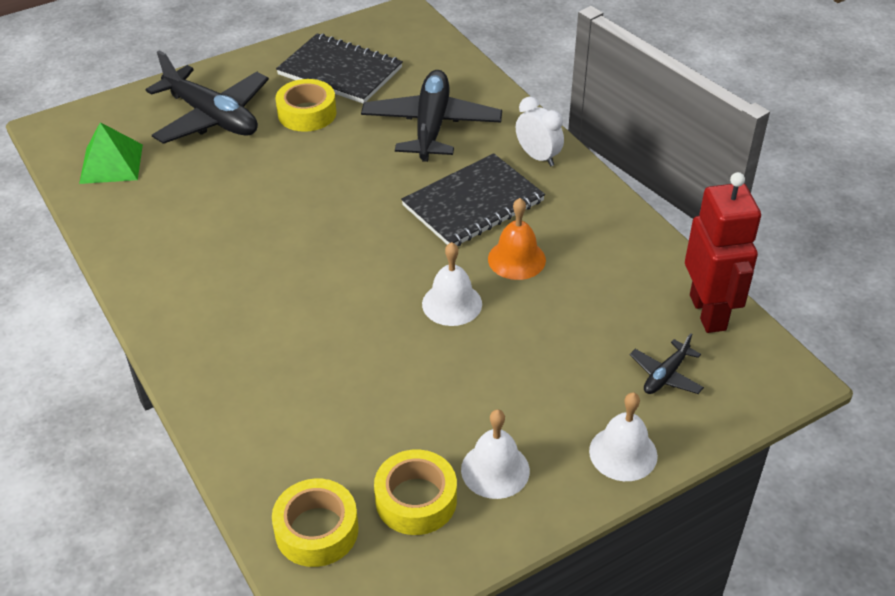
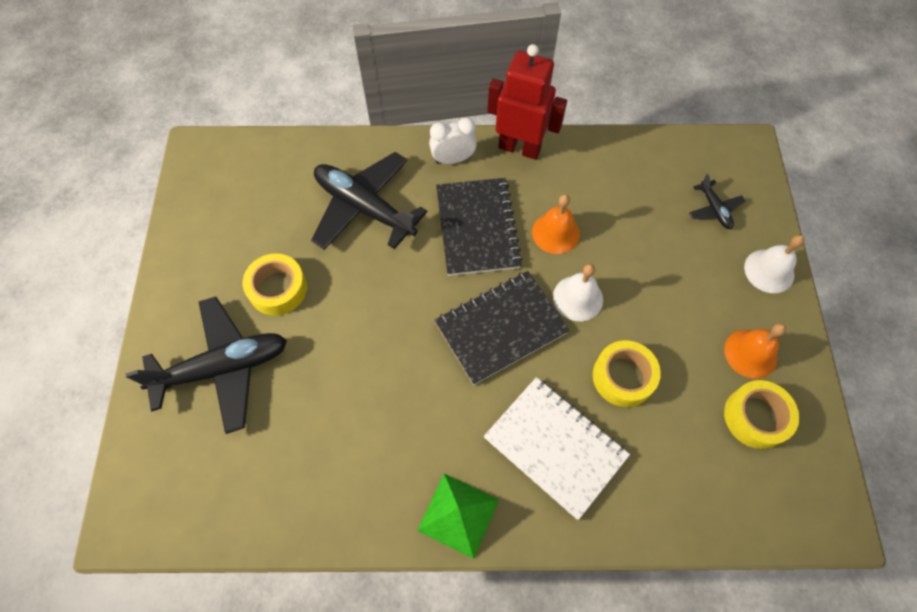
camera: 60 degrees left, 20 degrees up
(111, 163) = (225, 486): green pyramid -> green pyramid (458, 514)
(272, 347) = (555, 447): none -> white notebook
(316, 530) = (756, 498): yellow tape -> yellow tape (623, 377)
(340, 71) = (238, 236): black notebook -> black notebook (501, 328)
(495, 470) = (750, 353): white bell -> orange bell
(708, 312) = (671, 154): red robot -> red robot (519, 148)

